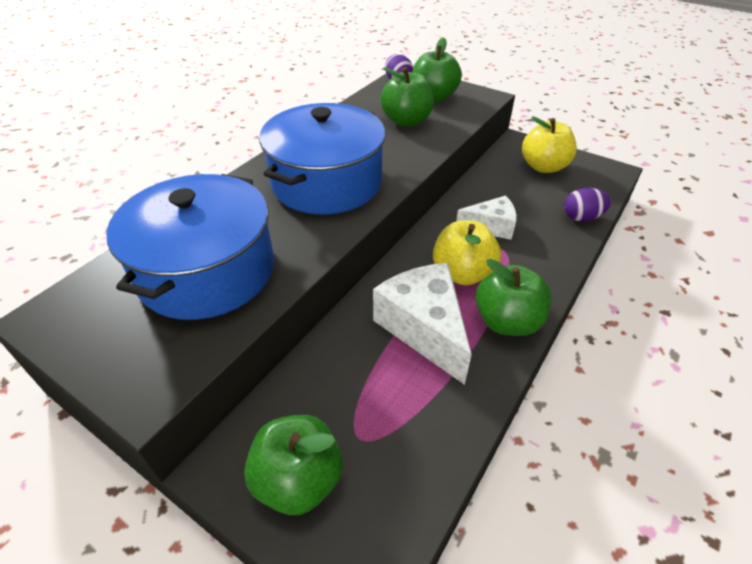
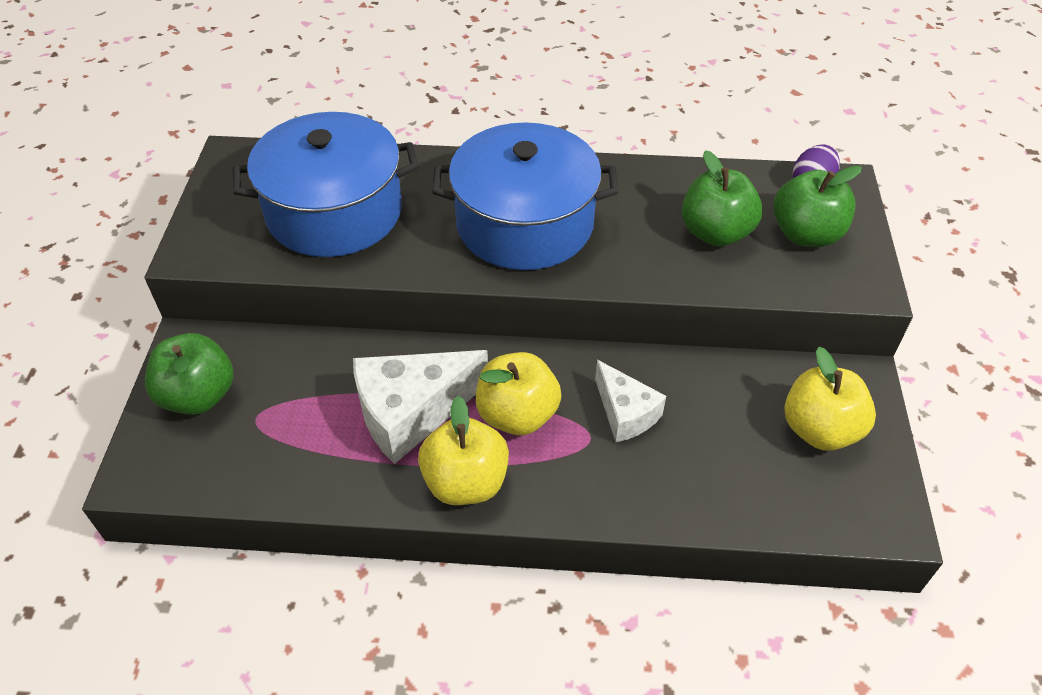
camera: 60 degrees right, 5 degrees up
(424, 328) = (411, 413): white cheese -> white cheese turned 150 degrees counterclockwise
(507, 321) = (466, 482): green apple -> yellow apple
(581, 217) = (726, 507): purple egg -> none

